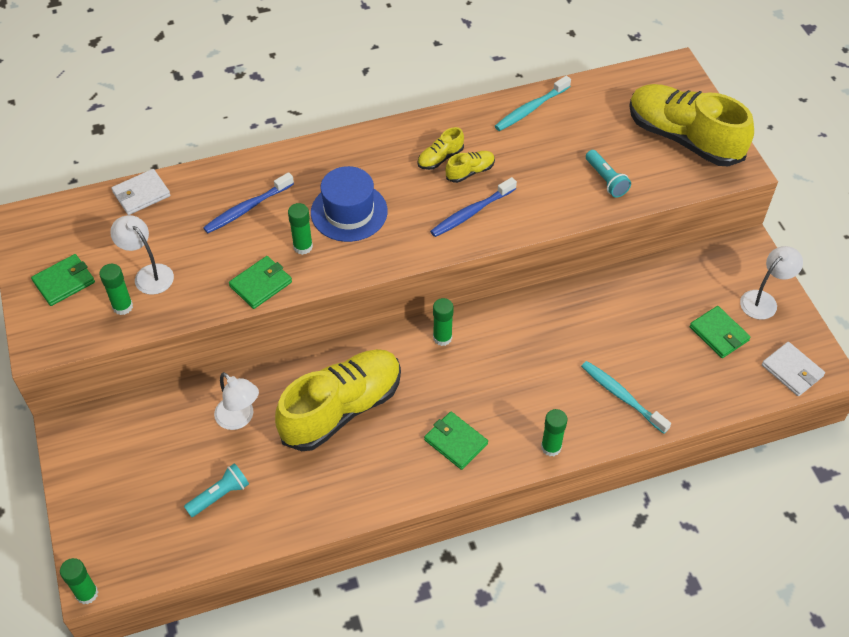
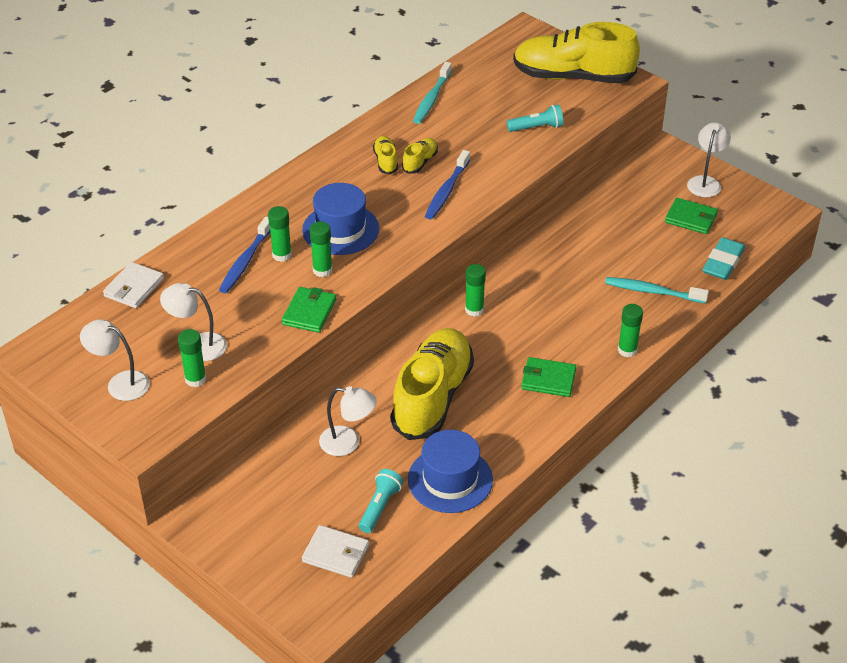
camera: 30 degrees left, 10 degrees down
(64, 282) = (120, 383): green wallet -> white lamp
(87, 594) = (323, 635): green glue stick -> green glue stick (282, 255)
(296, 499) = (450, 479): none -> blue hat
(440, 158) = (386, 161): yellow shoe -> yellow shoe turned 150 degrees clockwise
(606, 180) = (536, 127): turquoise flashlight -> turquoise flashlight turned 45 degrees counterclockwise
(715, 397) = (723, 262): none -> turquoise eraser
(792, 371) = (764, 221): white wallet -> white wallet (335, 553)

